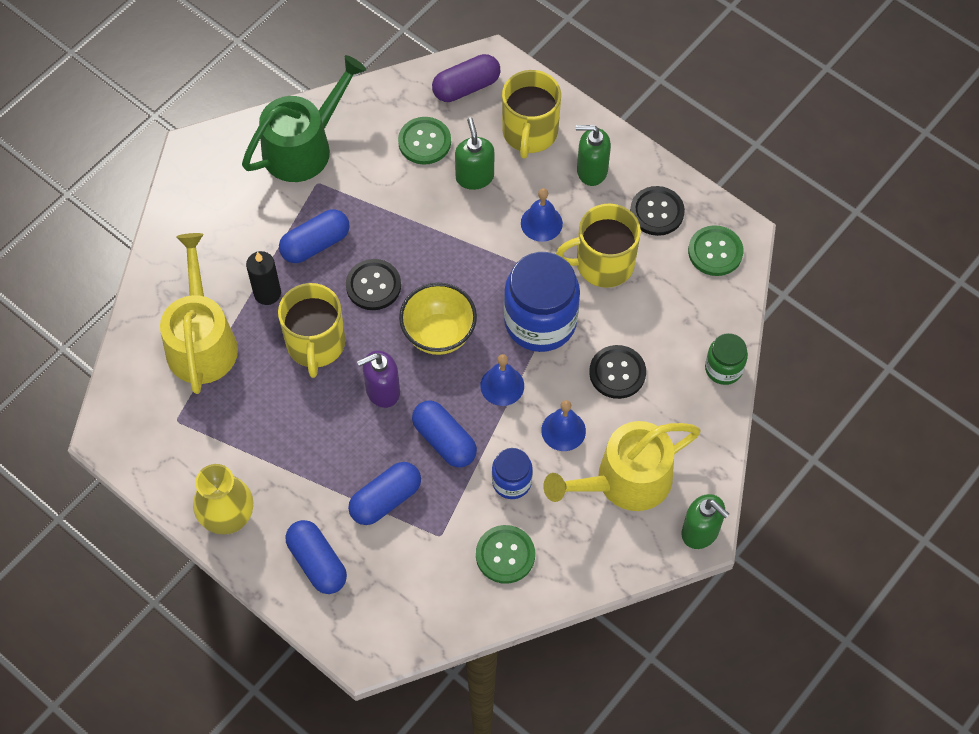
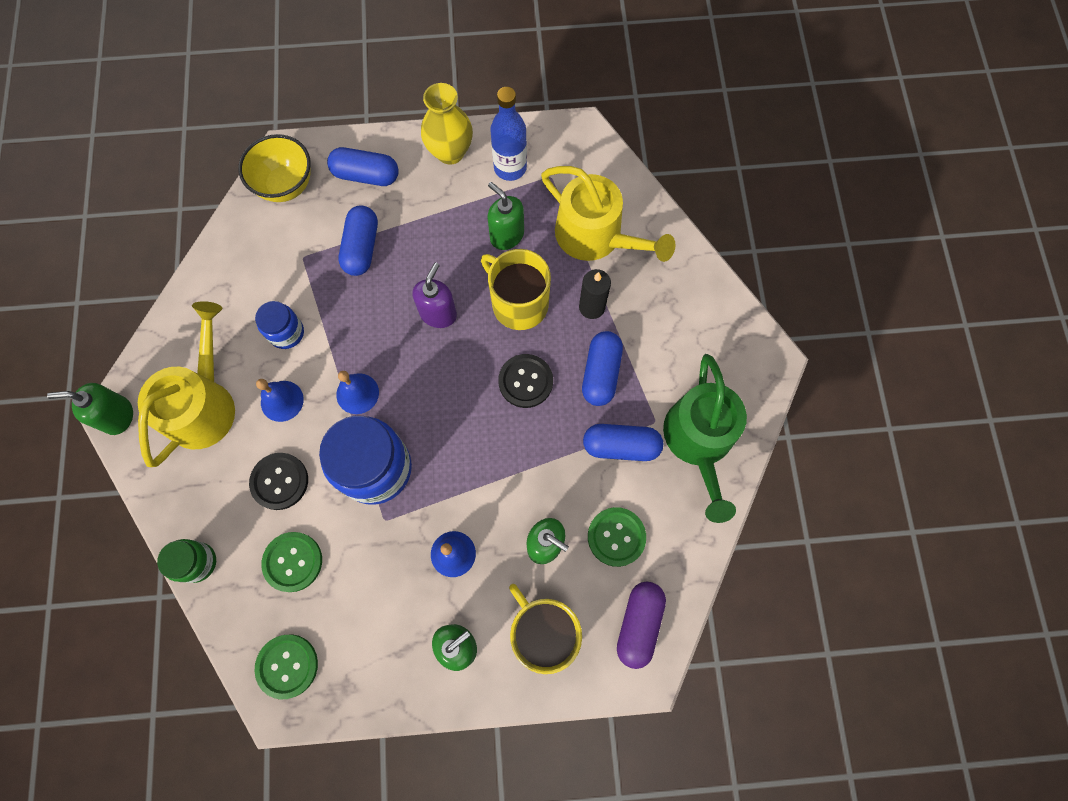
camera: 135 degrees right, 10 degrees up
(198, 458) = (510, 168): none -> blue bottle
(265, 404) = (506, 235): none -> green soap dispenser
(439, 334) = (440, 389): yellow bowl -> yellow bowl (286, 185)
(444, 440) = (360, 319): blue capsule -> blue capsule (621, 446)
(505, 555) = (246, 282): green button -> green button (293, 562)
(603, 264) = (371, 564): yellow mug -> none
(657, 212) = (368, 657): black button -> none

